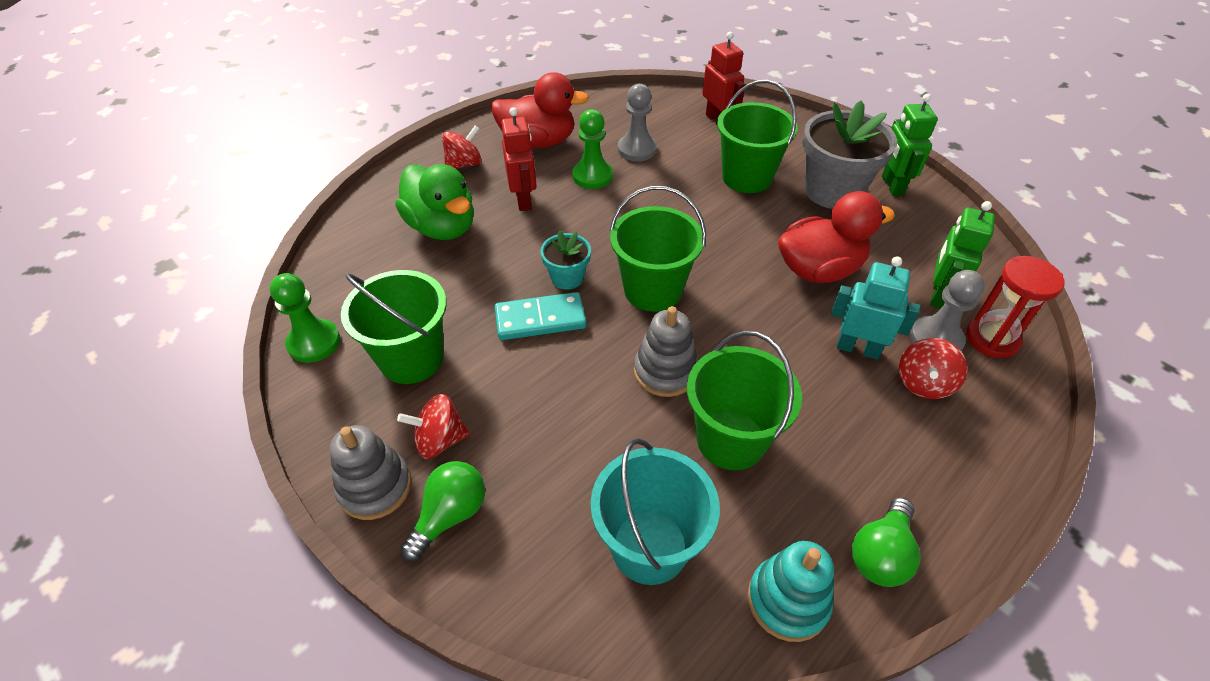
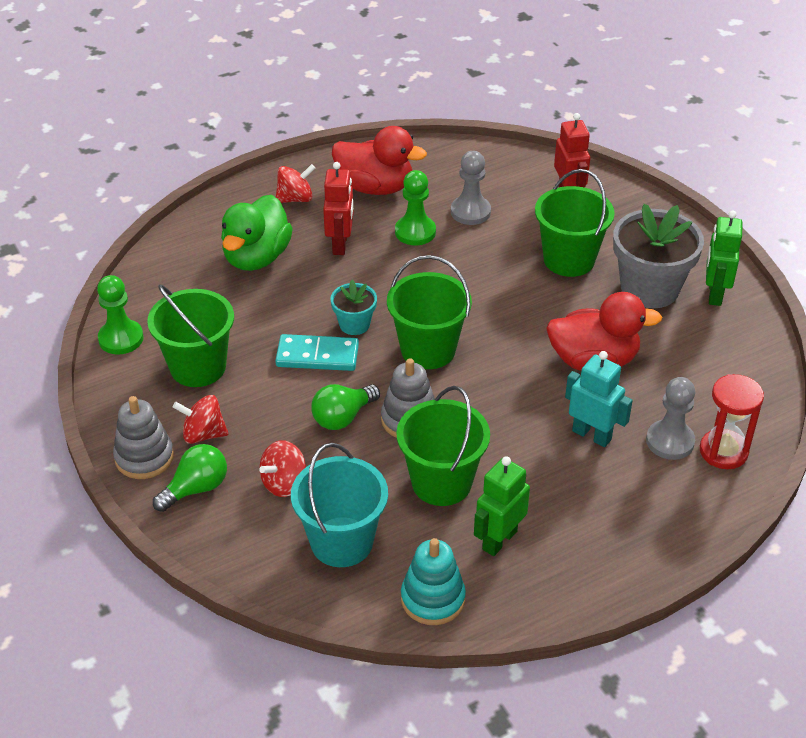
camera: 15 degrees right, 5 degrees down
(442, 227) = (257, 257): green duck -> green duck turned 45 degrees clockwise
(880, 554) = (523, 586): green light bulb -> green light bulb (343, 417)
(923, 383) = (635, 474): red spinning top -> red spinning top (284, 483)
(938, 294) = (697, 404): green robot -> green robot (499, 540)

